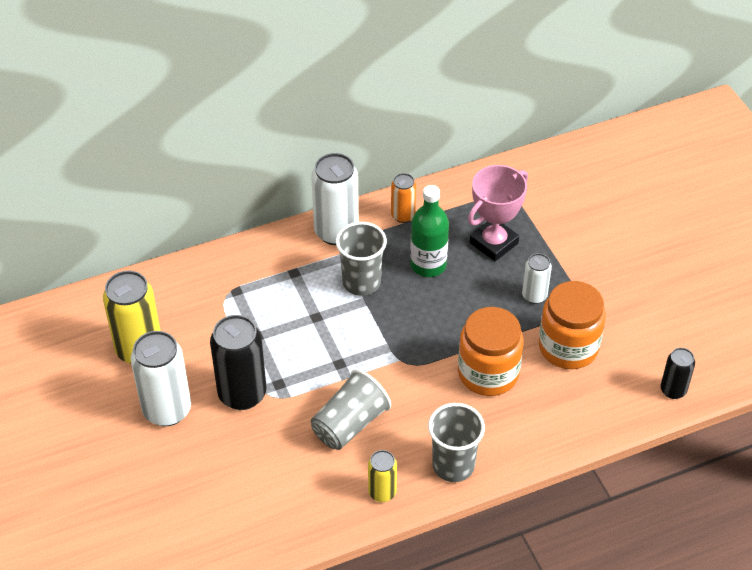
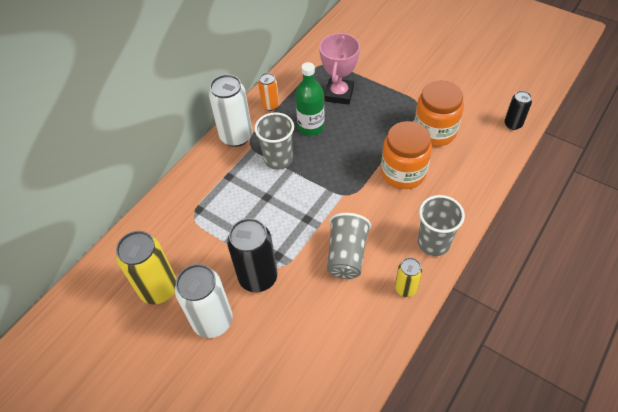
camera: 30 degrees left, 5 degrees up
(534, 296) = (389, 112): white can -> none

